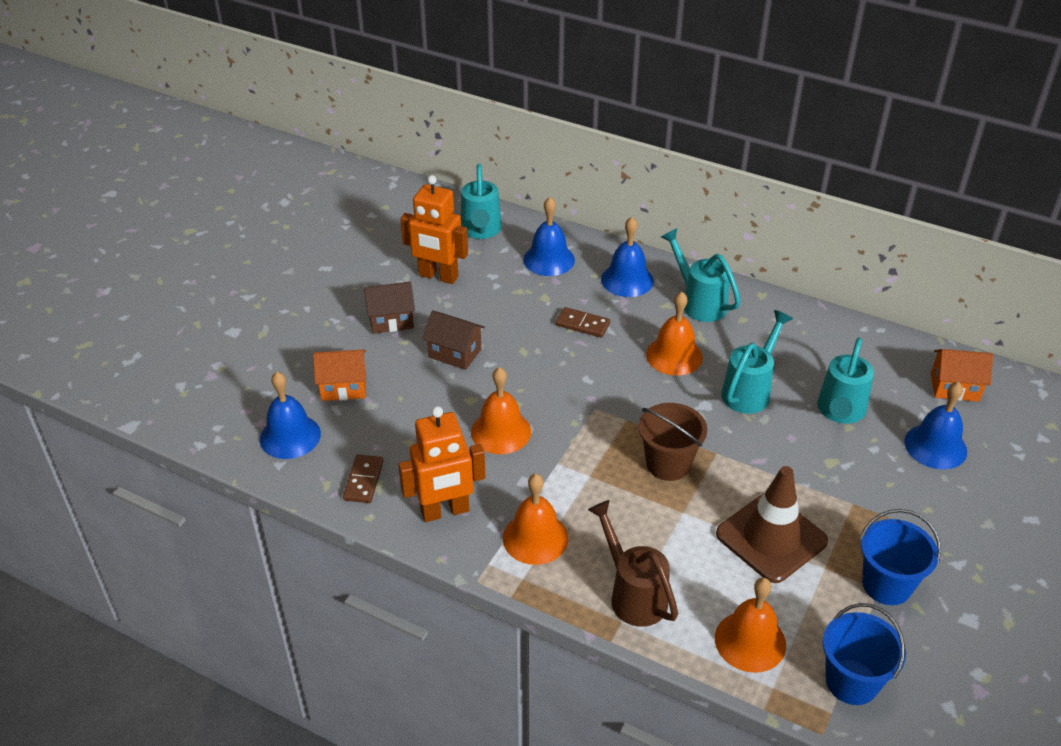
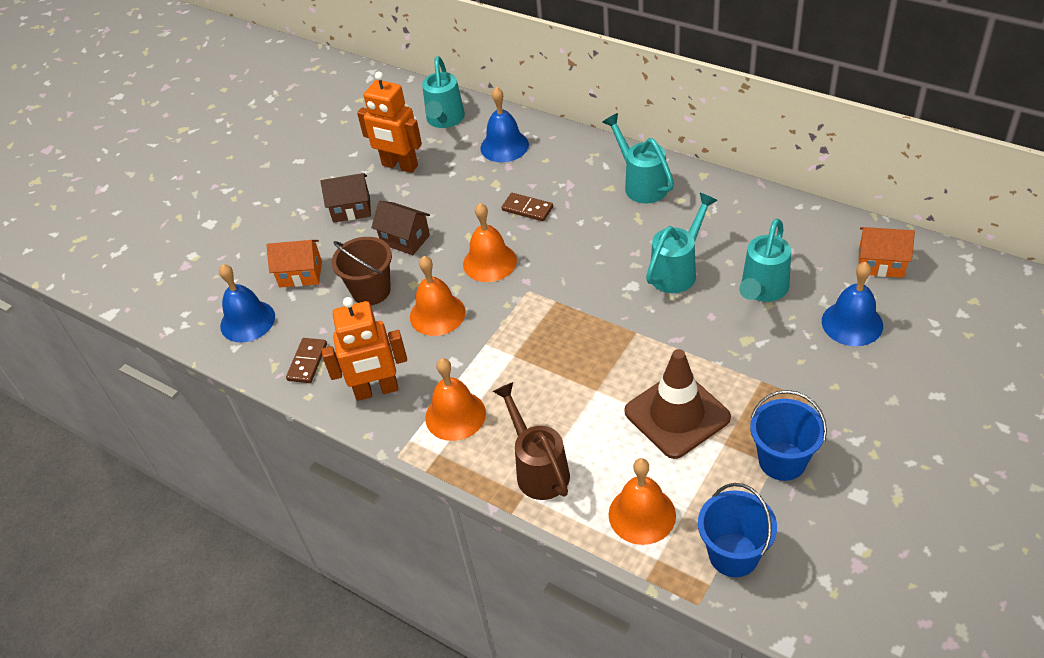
camera: 10 degrees right, 5 degrees up
(627, 280) = (575, 164): blue bell -> none
(668, 464) = (589, 343): brown bucket -> brown bucket (371, 291)
(674, 356) = (610, 237): orange bell -> orange bell (489, 262)

